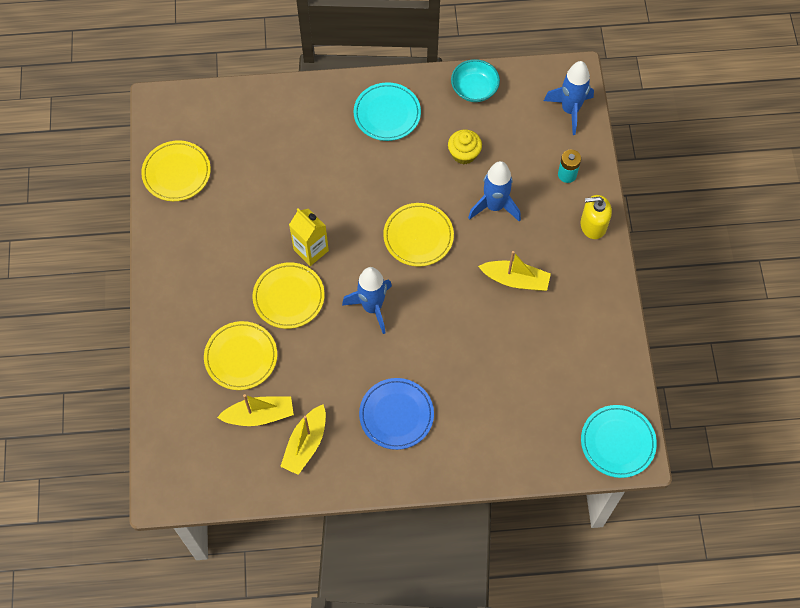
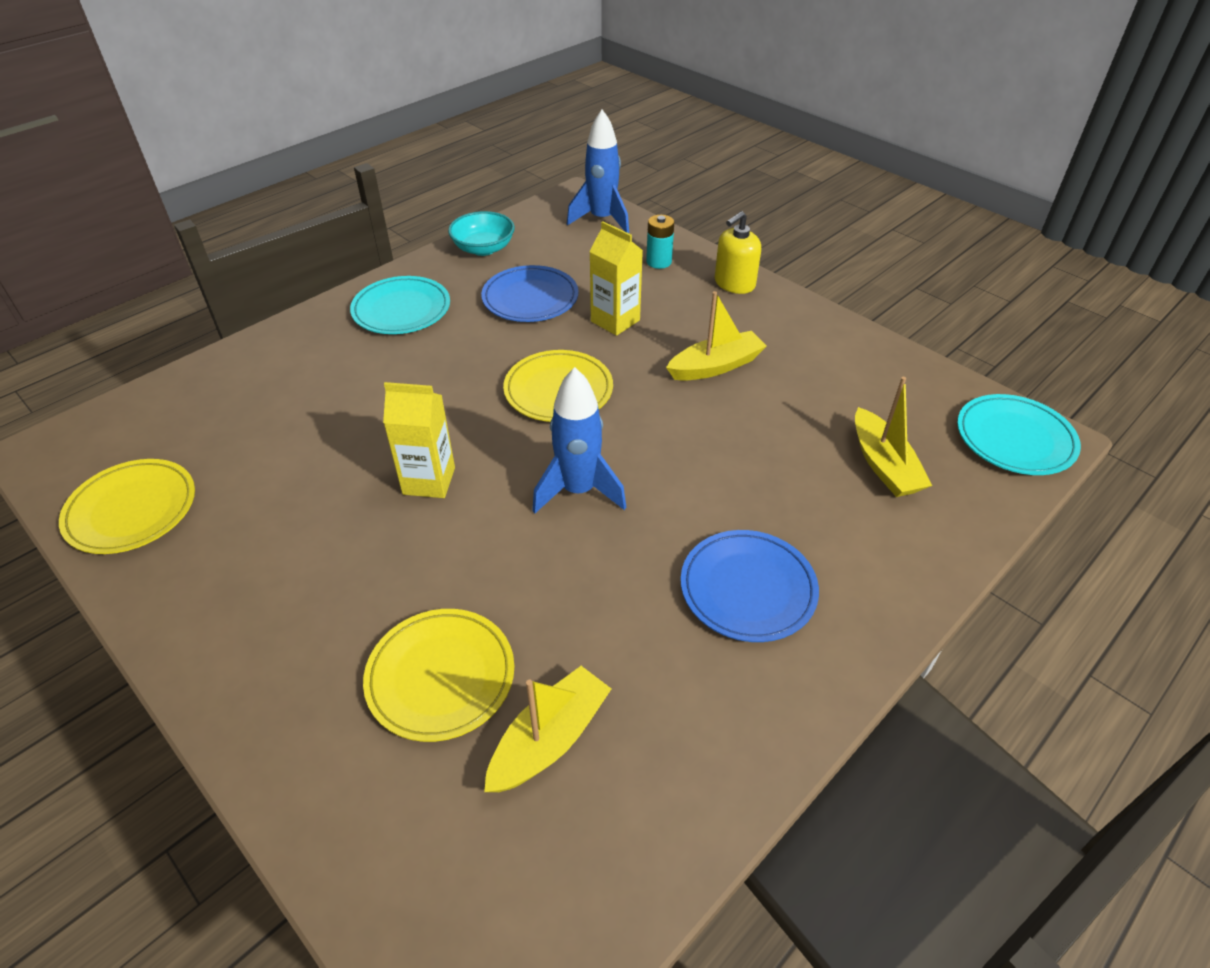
camera: 40 degrees left, 20 degrees down
(289, 297) = (447, 551): yellow plate -> none
(305, 444) = (665, 725): yellow boat -> yellow boat (883, 465)
(464, 154) = (530, 298): yellow cupcake -> blue plate
(494, 206) = (615, 321): blue rocket -> yellow carton

